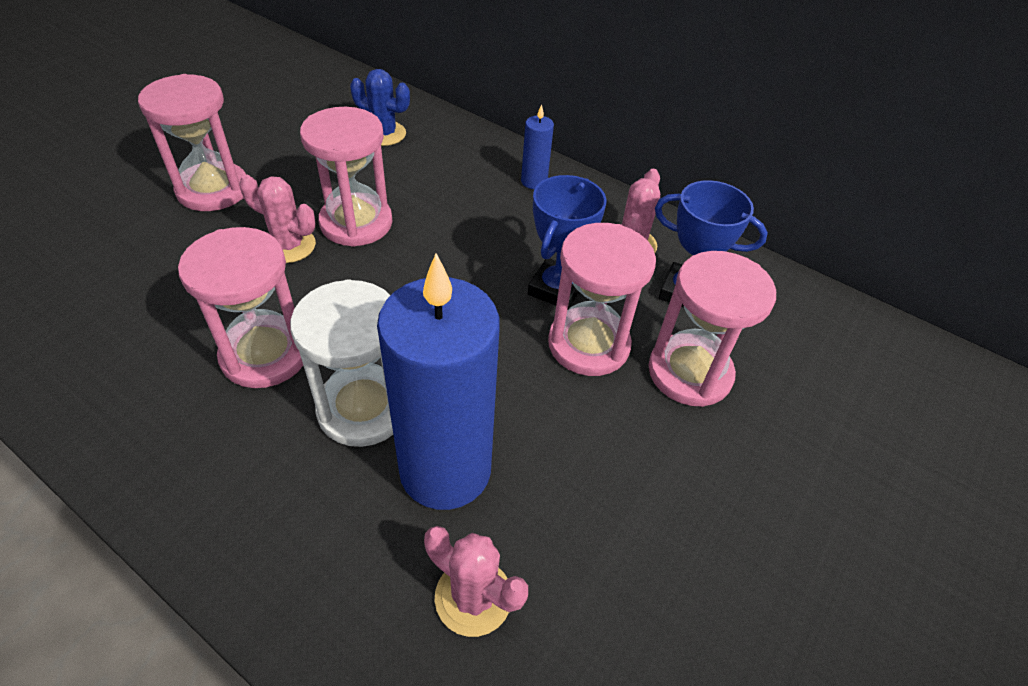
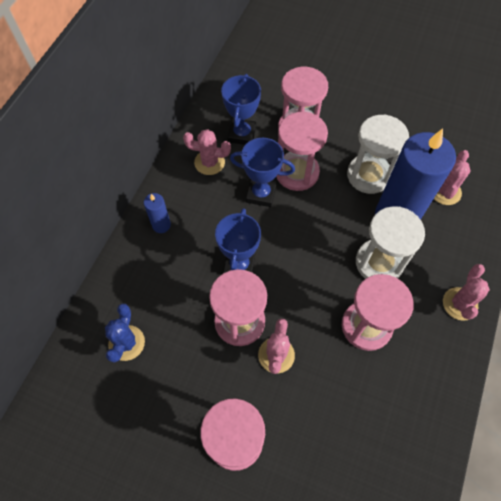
camera: 100 degrees left, 15 degrees up
(215, 512) = (459, 304): none -> pink cactus
(439, 239) = (239, 265): none -> blue trophy
(556, 455) = (368, 175): none -> white hourglass

